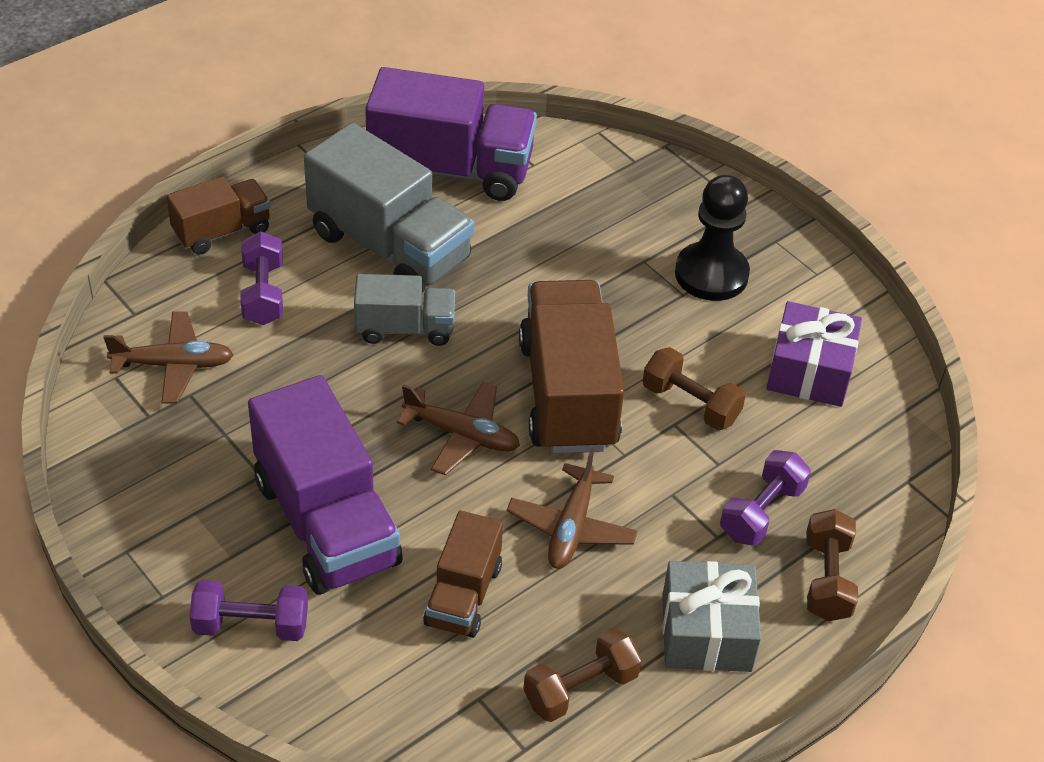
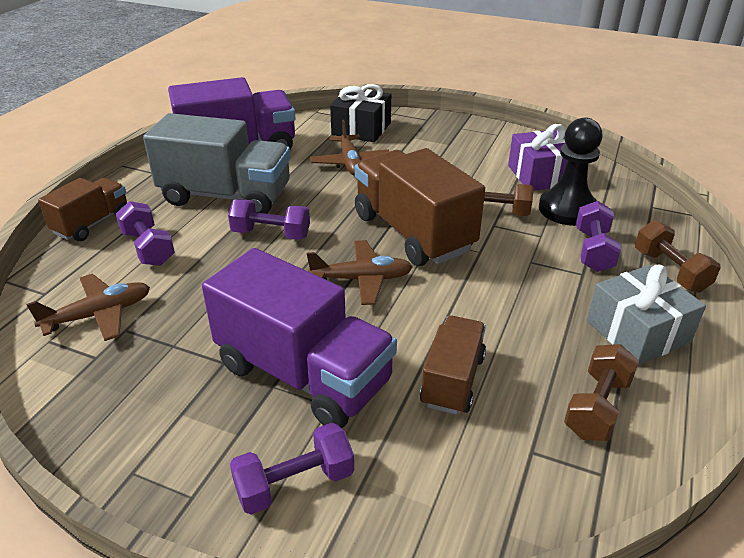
camera: 25 degrees left, 10 degrees down
(405, 328) = (271, 234): grey truck -> purple dumbbell
(463, 595) = (452, 380): brown truck -> brown truck turned 150 degrees counterclockwise
(571, 527) = (487, 305): brown plane -> brown plane (350, 163)
(635, 190) = (361, 129): none -> black gift
(711, 274) = (441, 151): black pawn -> black pawn (567, 209)

